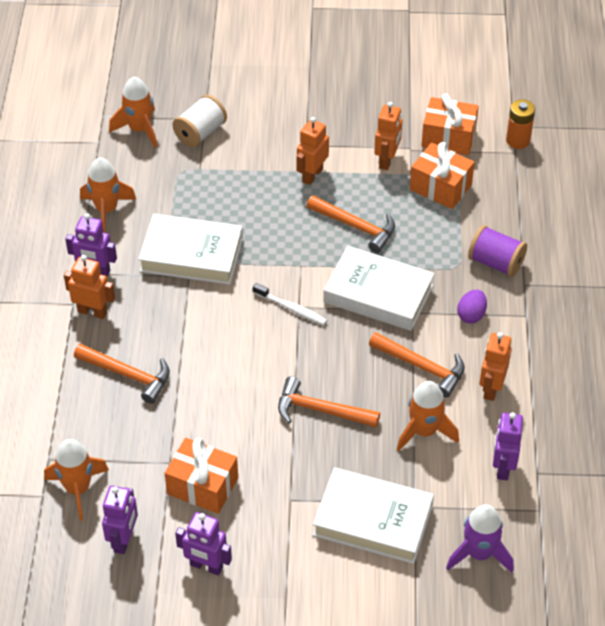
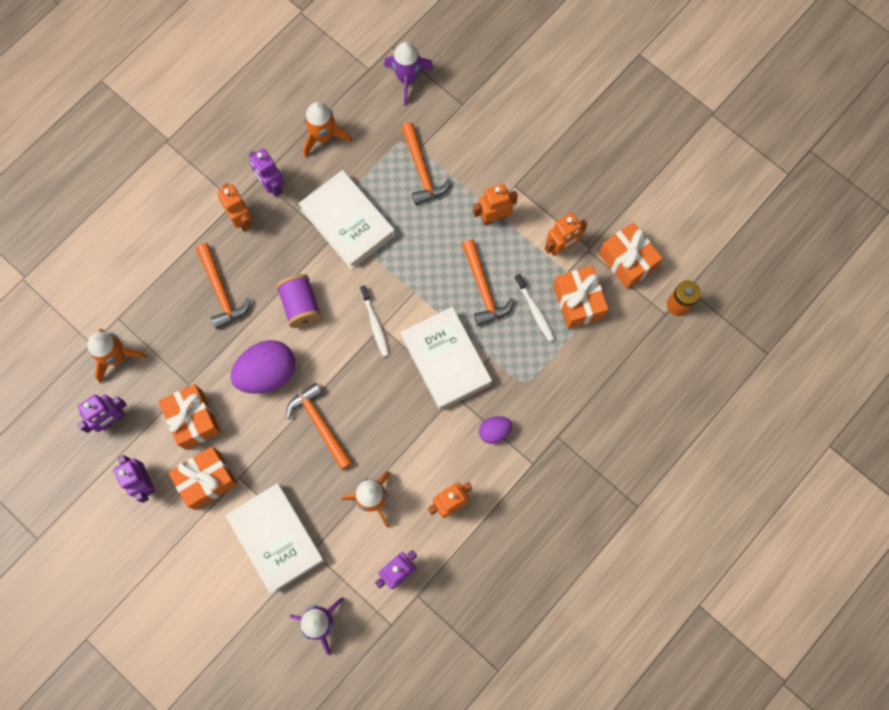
camera: 40 degrees right, 25 degrees up
(139, 129) = (407, 79): orange rocket -> purple rocket
(200, 133) = (448, 115): white spool -> none
(234, 405) = (267, 373): none -> purple egg
(263, 522) = (207, 480): none -> orange gift
(413, 214) = (535, 310): none -> white toothbrush
(422, 367) = (419, 446): orange hammer -> orange hammer (422, 170)
(495, 262) = (554, 401): purple spool -> purple spool (301, 305)

